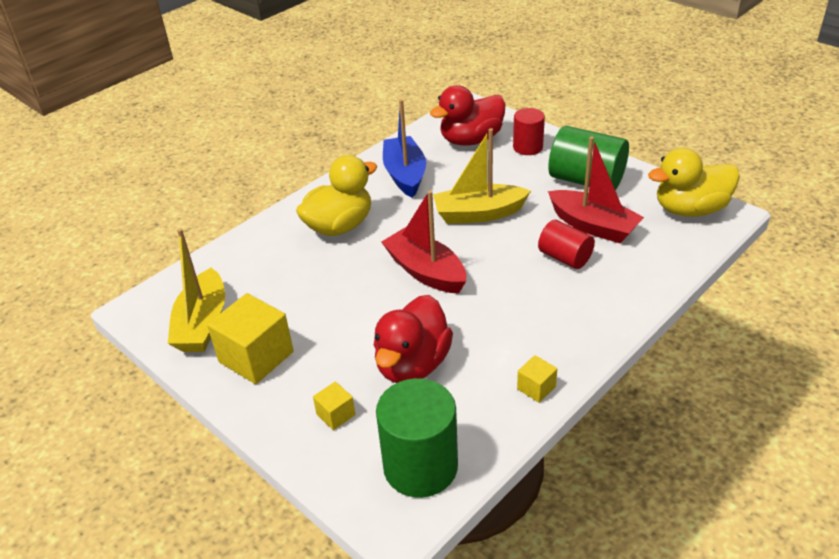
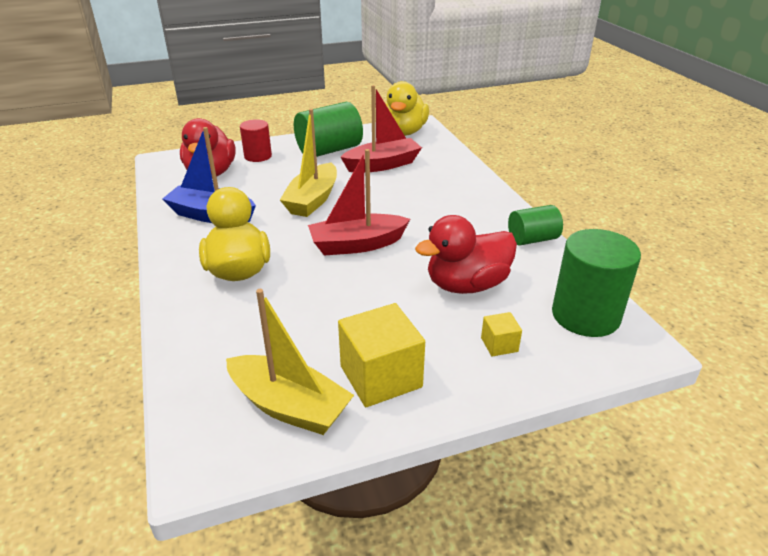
camera: 65 degrees left, 5 degrees down
(412, 364) = (466, 285): red duck -> red duck turned 105 degrees clockwise
(536, 388) = (532, 239): yellow cube -> green cylinder
(565, 257) = (405, 185): red cylinder -> none

